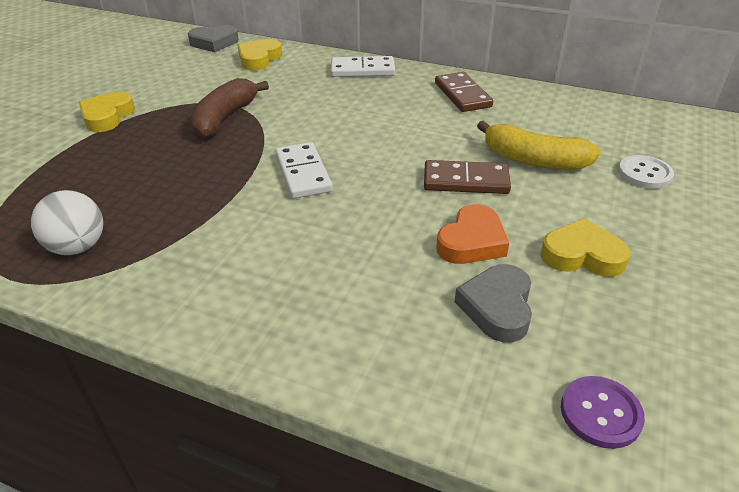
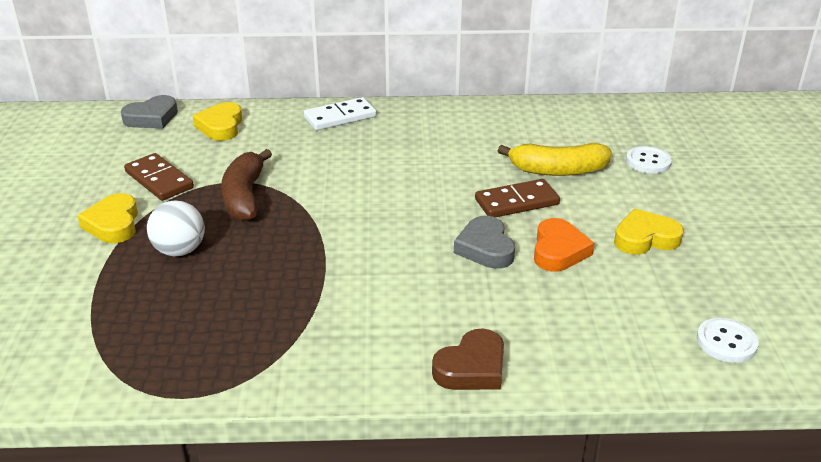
camera: 25 degrees left, 5 degrees down
(78, 247) = (221, 352): white ball -> white ball (180, 250)
(279, 340) = (472, 368): none -> brown heart
(303, 173) = (371, 231): white domino -> none
(462, 95) = (454, 123): brown domino -> brown domino (159, 180)
(497, 307) = (613, 294): grey heart -> grey heart (485, 248)
(600, 413) = (726, 342): purple button -> white button

